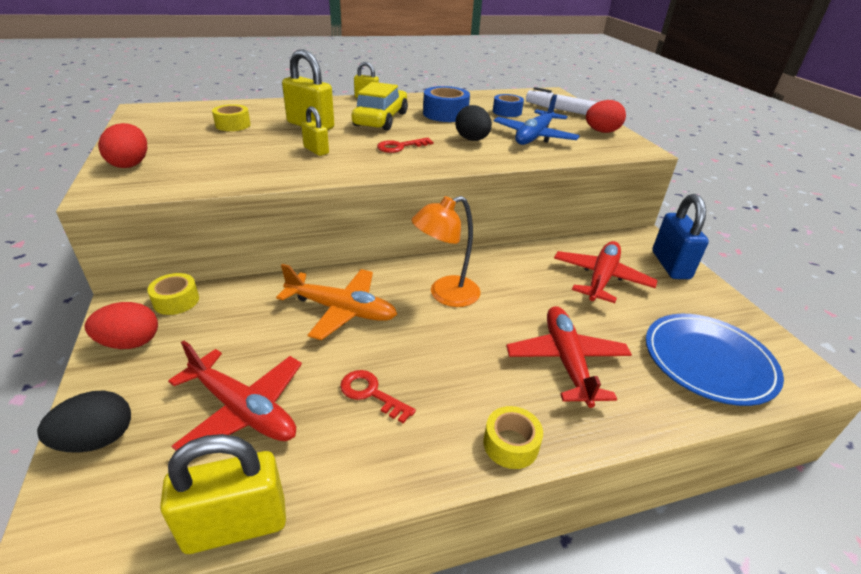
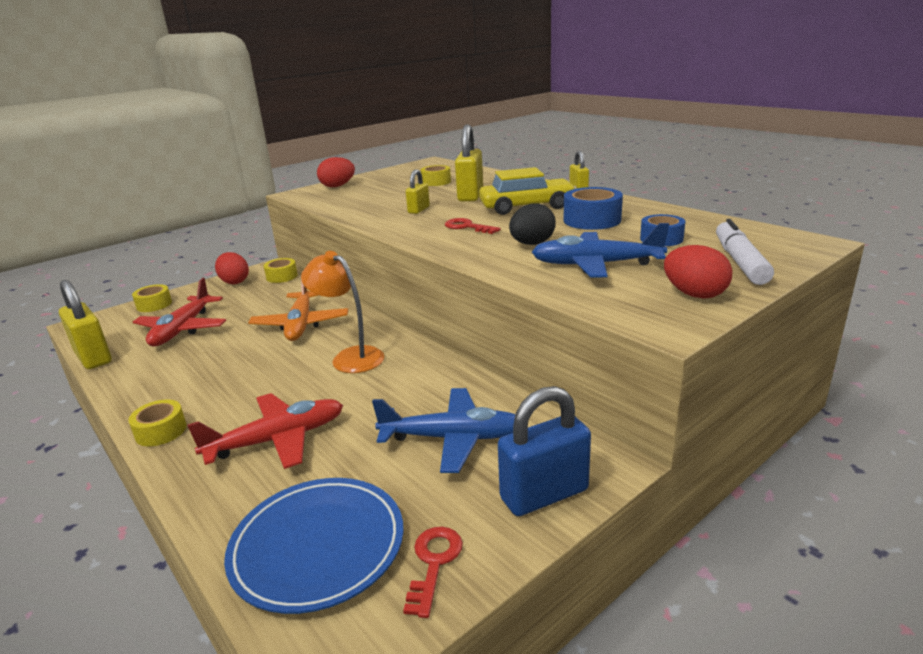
camera: 70 degrees right, 10 degrees down
(97, 440) = (154, 304): black egg -> yellow tape
(371, 393) = (207, 362): red key -> red key (434, 563)
(601, 278) = (453, 438): red plane -> blue plane

